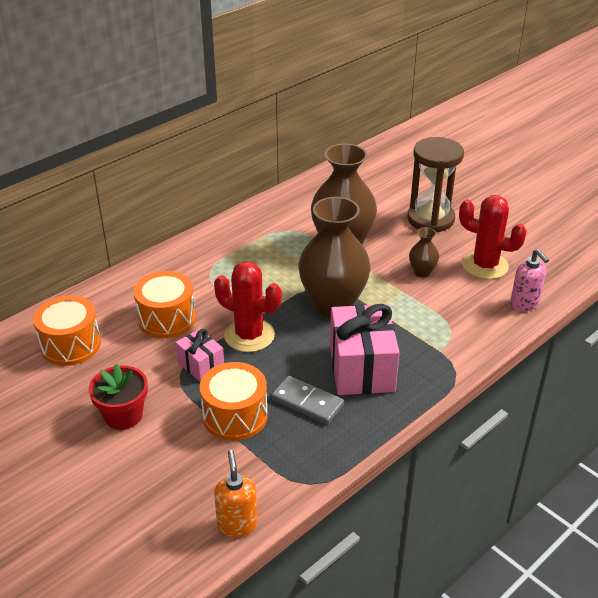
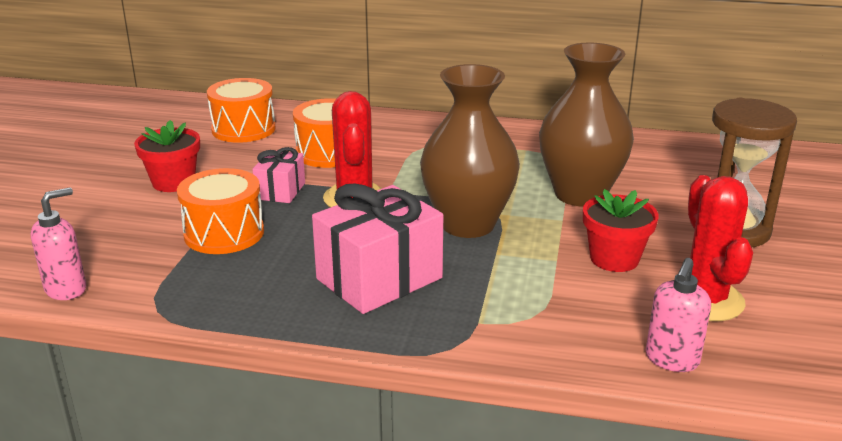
camera: 55 degrees right, 10 degrees down
(237, 524) = (66, 289): orange soap dispenser -> pink soap dispenser
(307, 402) = (285, 265): grey domino -> none
(422, 272) = (614, 259): brown vase -> red flower pot

